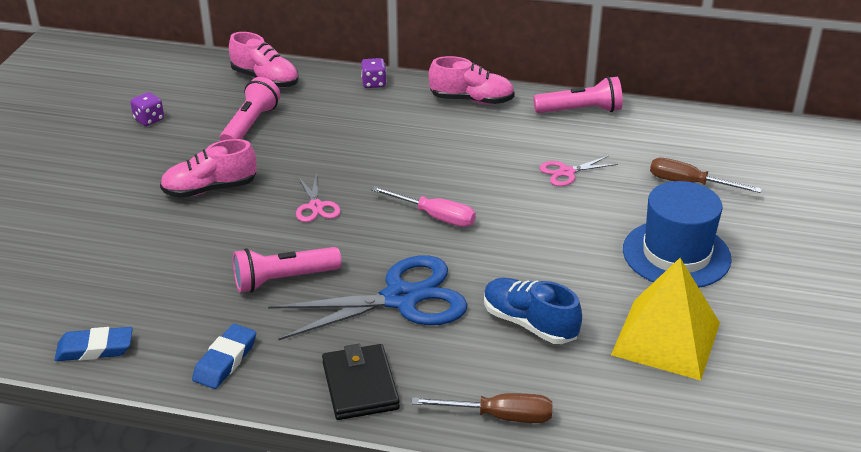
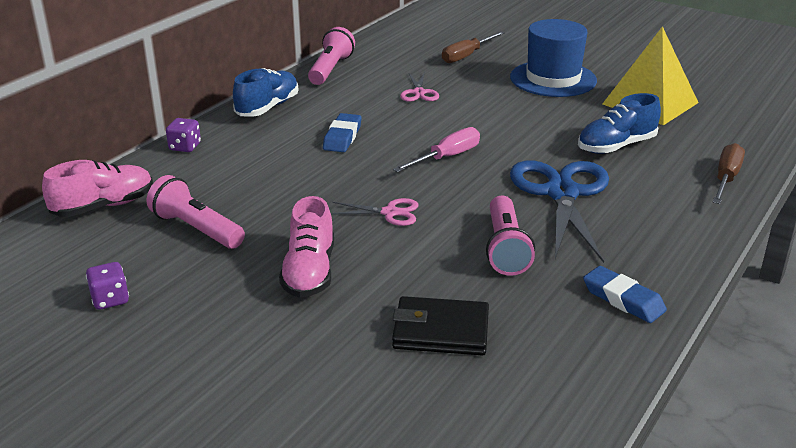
camera: 70 degrees left, 5 degrees down
(95, 349) = (578, 387): blue eraser -> blue eraser (342, 137)
(360, 385) = (677, 232): black wallet -> black wallet (441, 331)
(471, 100) = (267, 108): pink shoe -> blue shoe

